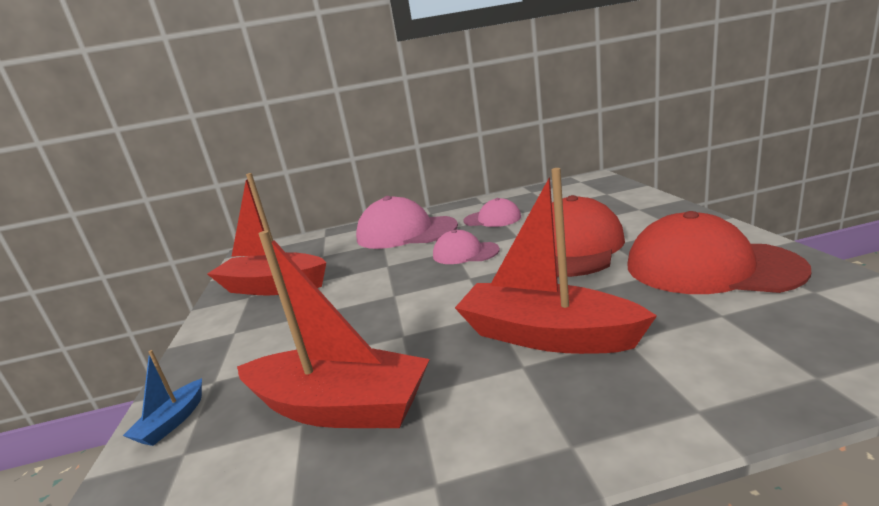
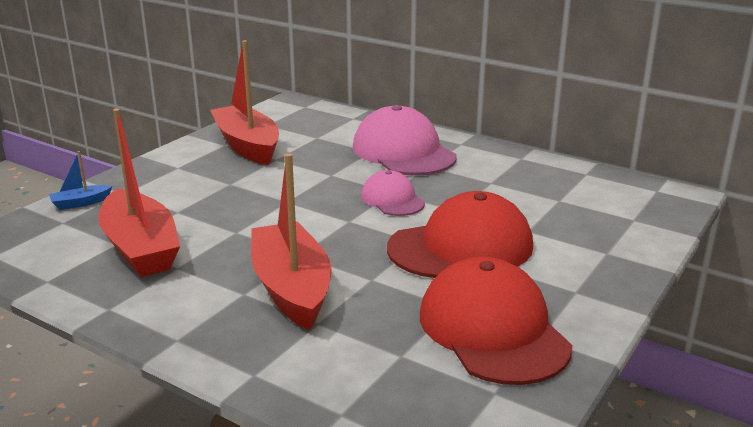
camera: 40 degrees right, 5 degrees up
(492, 219) = (483, 181): pink cap -> none

